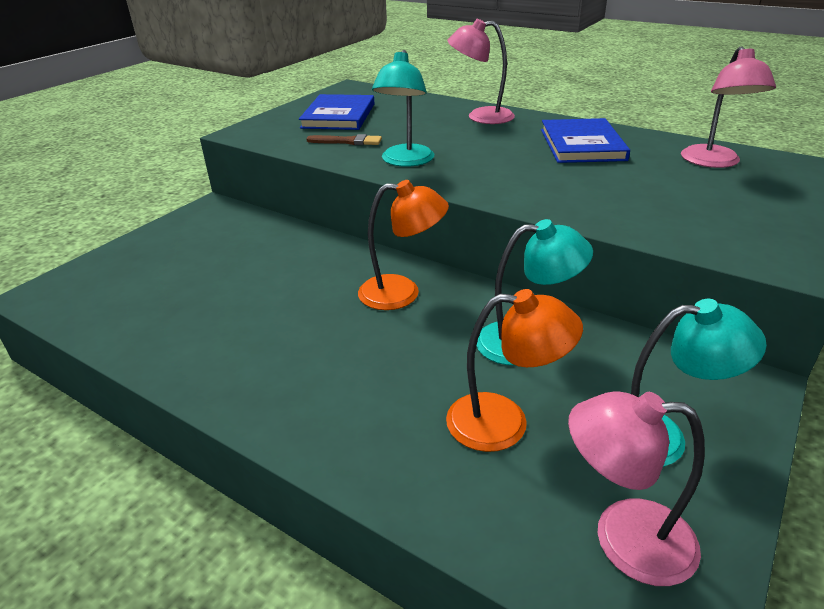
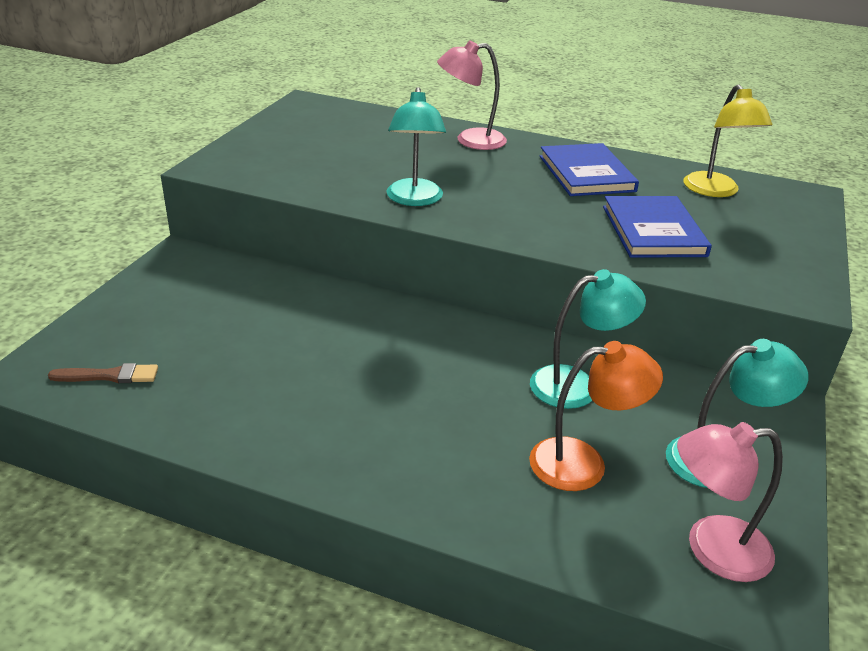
camera: 15 degrees left, 0 degrees up
(338, 116) = (312, 141): blue book -> blue book (653, 231)
(348, 141) = (339, 176): brown brush -> brown brush (109, 376)
(402, 293) = (439, 343): orange lamp -> none
(713, 162) = (715, 191): pink lamp -> yellow lamp

